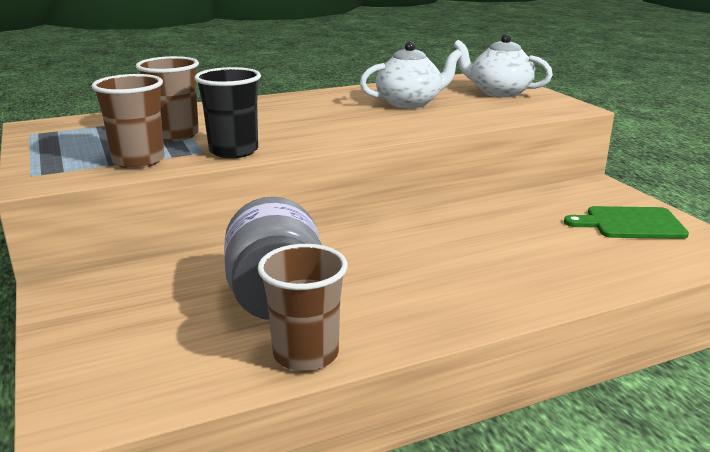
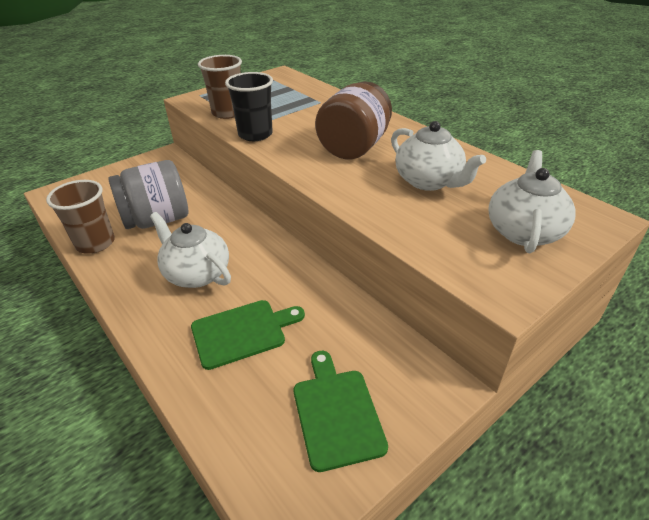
camera: 75 degrees right, 15 degrees up
(175, 135) = (281, 110): brown cup -> none
(318, 116) = (354, 147): none -> brown jar
(423, 274) = (196, 273): none -> white teapot
(532, 253) = (242, 332): none -> green cutting board

